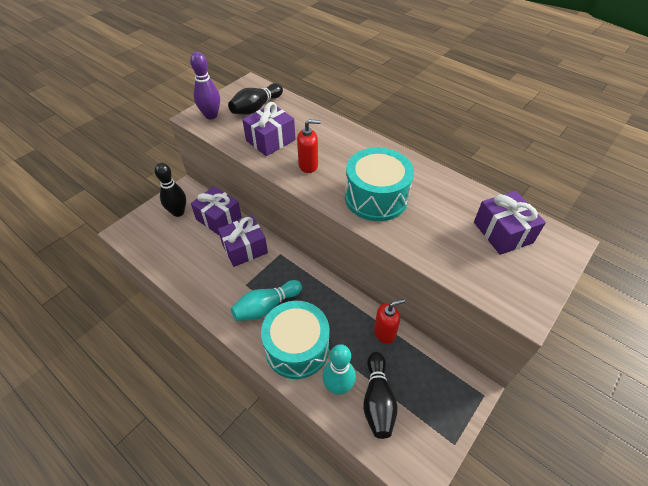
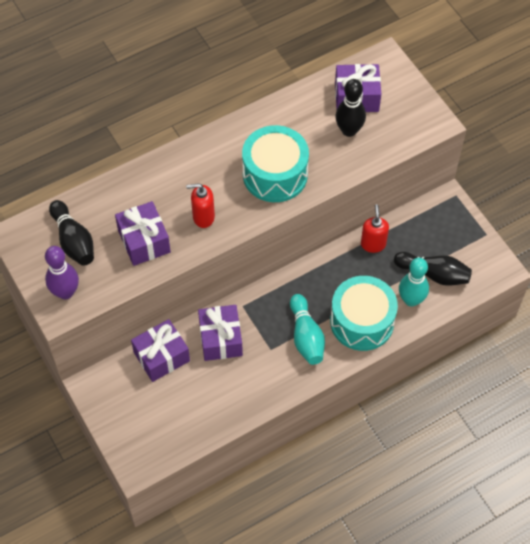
camera: 70 degrees left, 10 degrees up
(178, 212) = (131, 400): black bowling pin -> black bowling pin (349, 130)
(308, 165) = (203, 217): red soap dispenser -> red soap dispenser turned 105 degrees counterclockwise

